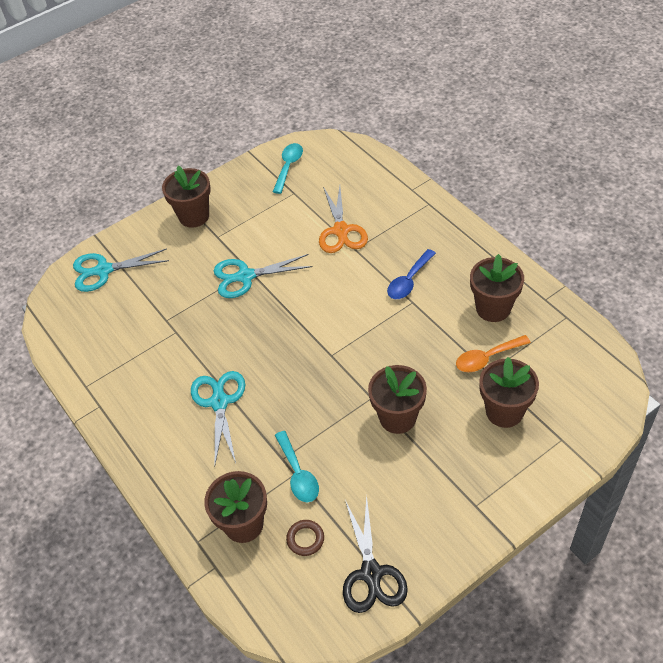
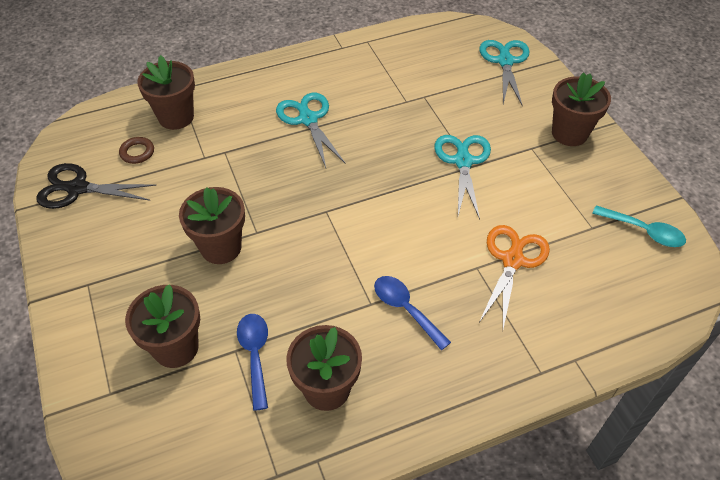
camera: 100 degrees right, 0 degrees up
(219, 402) = (308, 119): turquoise scissors -> turquoise scissors turned 120 degrees counterclockwise
(298, 473) = (203, 159): turquoise spoon -> none
(341, 230) = (512, 260): orange scissors -> orange scissors turned 105 degrees clockwise
(487, 358) = (255, 355): orange spoon -> blue spoon

